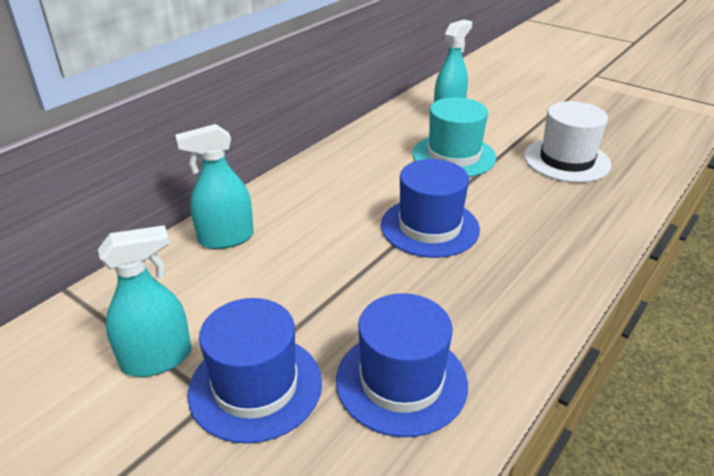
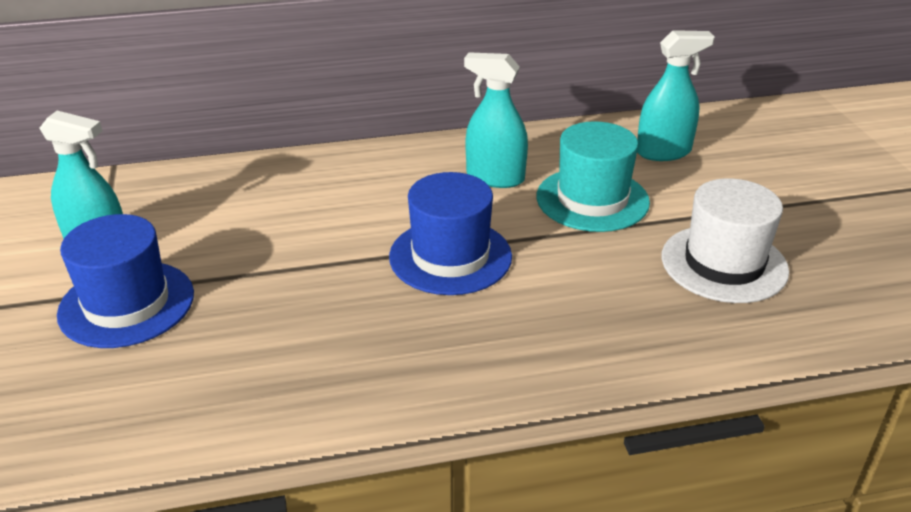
camera: 40 degrees right, 0 degrees up
(226, 238) = (268, 180): turquoise spray bottle -> turquoise spray bottle (495, 178)
(401, 381) = (223, 365): blue hat -> none

